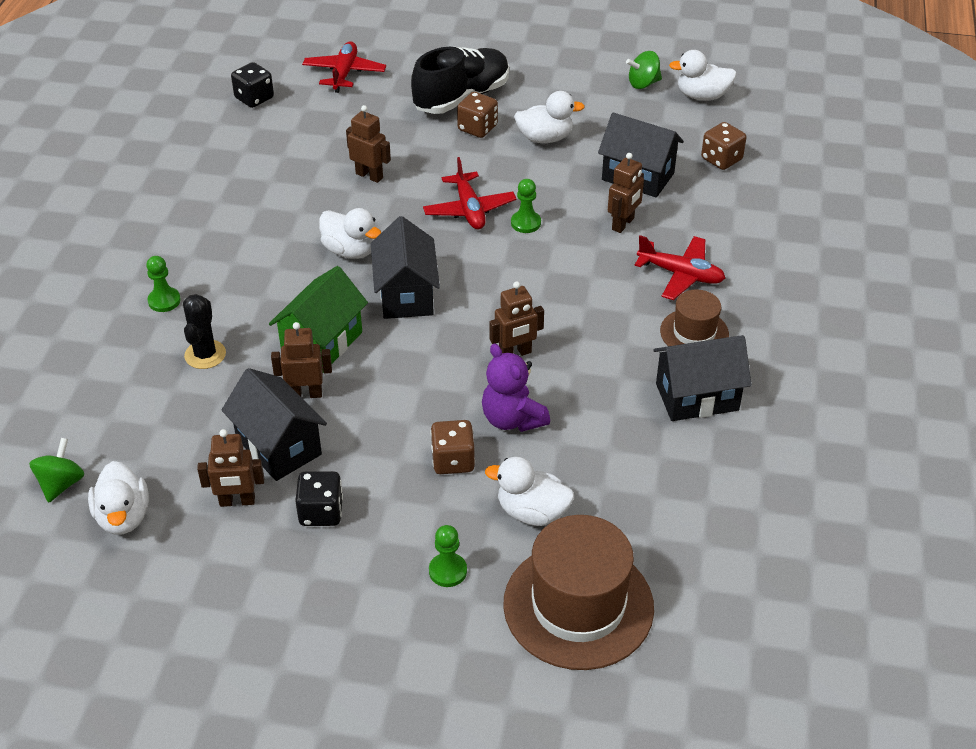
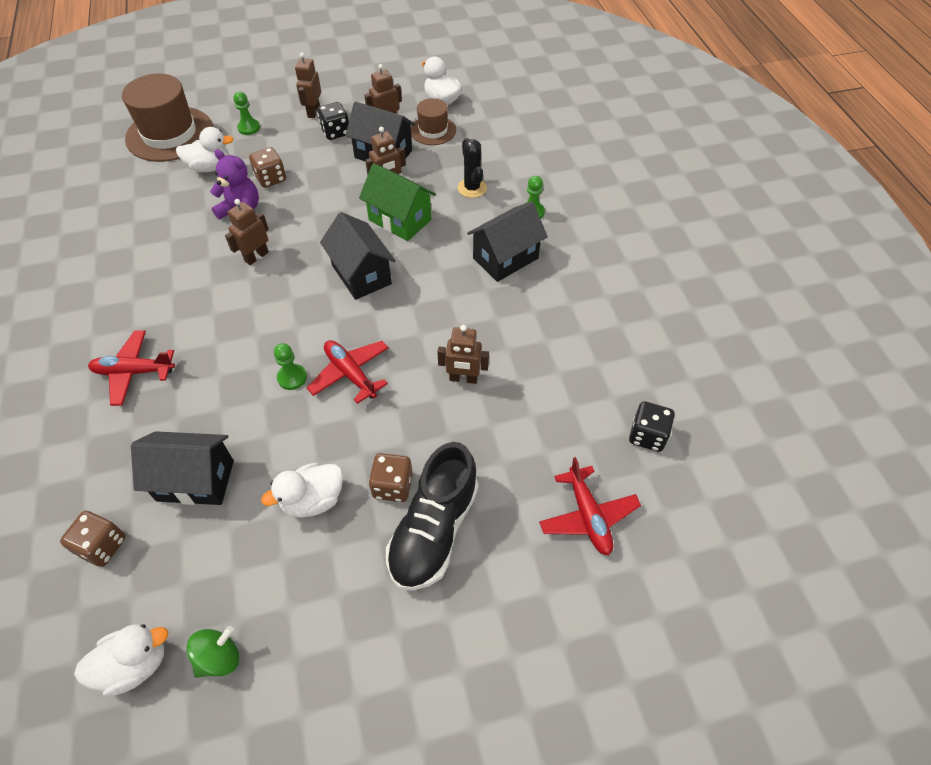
camera: 155 degrees right, 10 degrees up
(61, 484) = (489, 103): green spinning top -> none
(322, 343) = (400, 220): green house -> green house turned 60 degrees counterclockwise
(350, 251) = (428, 296): white duck -> none
(623, 224) = (198, 410): brown robot -> brown robot (313, 112)
(694, 333) = (116, 319): brown hat -> brown hat (433, 130)
(697, 397) = (110, 268): black house -> black house (505, 258)

